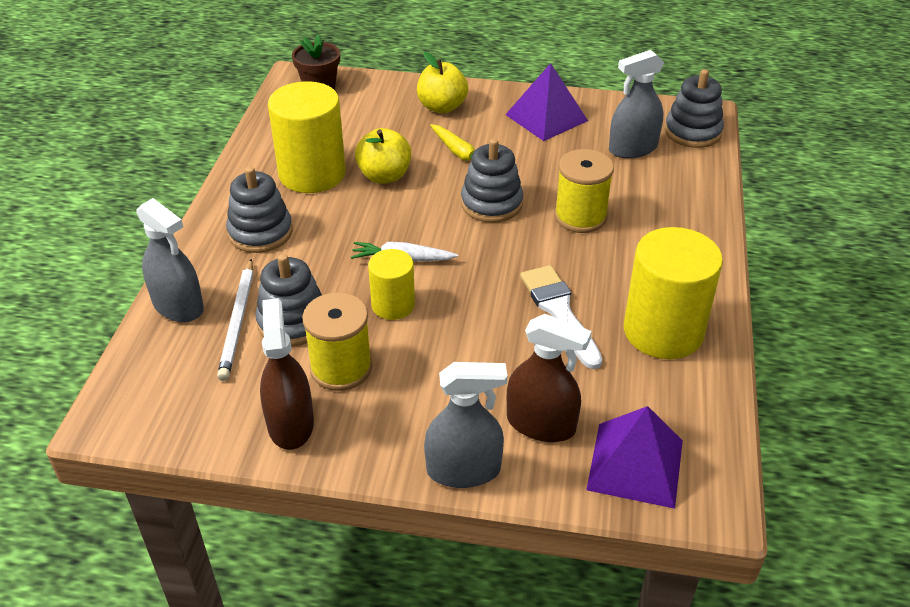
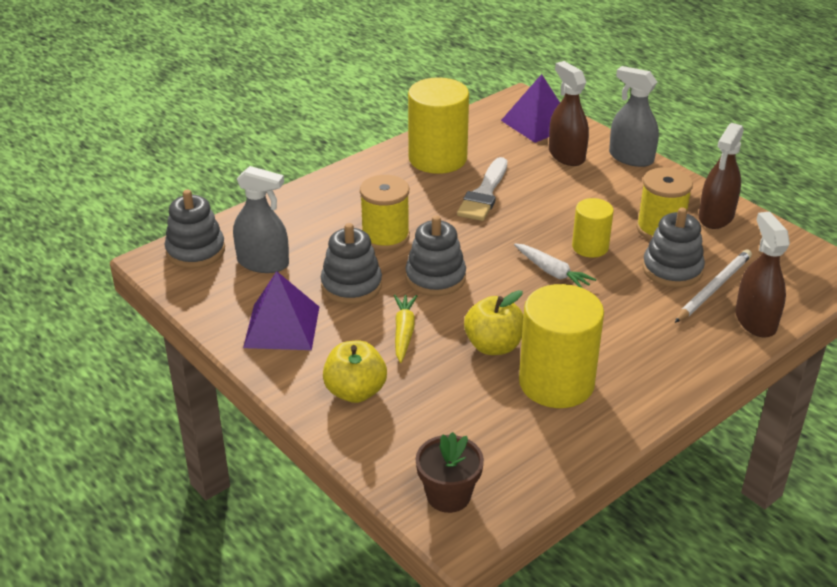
camera: 140 degrees left, 5 degrees down
(178, 306) = (755, 321): grey spray bottle -> brown spray bottle
(260, 232) = (648, 348): grey stacking toy -> grey stacking toy (351, 285)

